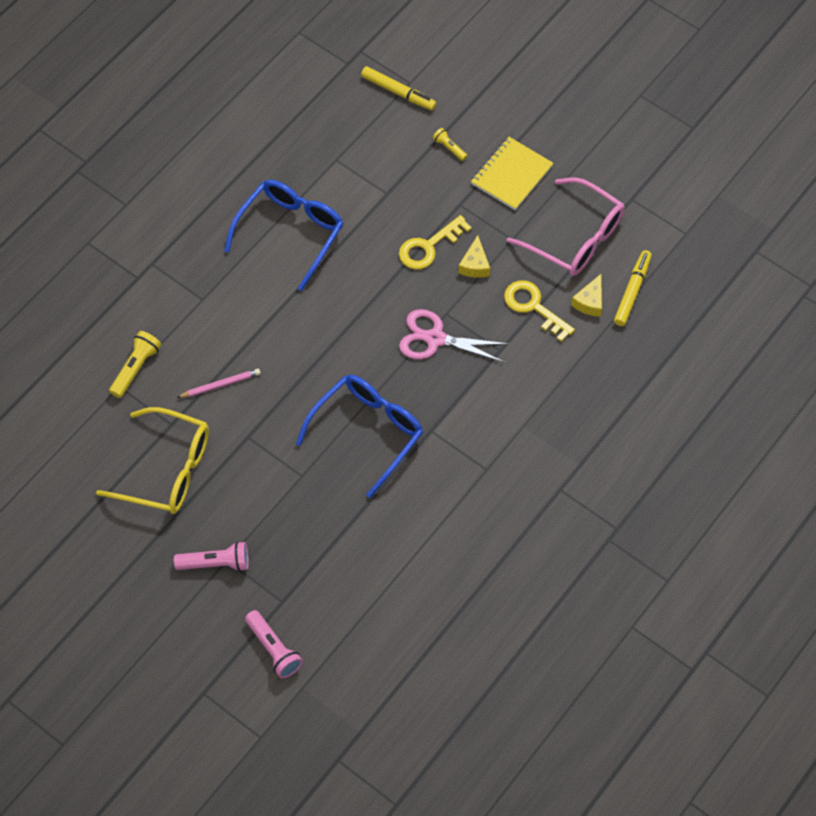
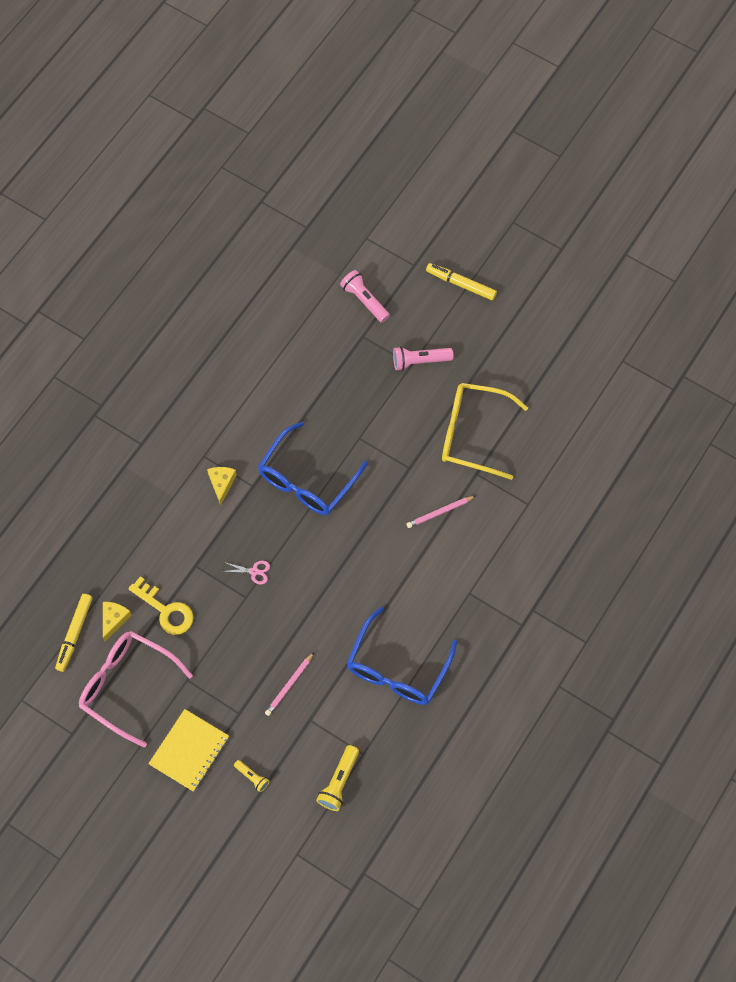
camera: 175 degrees right, 5 degrees up
(136, 368) = (516, 521): yellow flashlight -> yellow flashlight (339, 782)
(398, 92) = (308, 841): yellow marker -> yellow marker (461, 284)
(405, 226) = (289, 685): none -> pink pencil
(429, 247) = (265, 664): yellow key -> none
(435, 339) = (254, 571): pink scissors -> pink scissors, size x0.49
(474, 265) = (221, 649): yellow cheese -> yellow cheese (222, 484)

